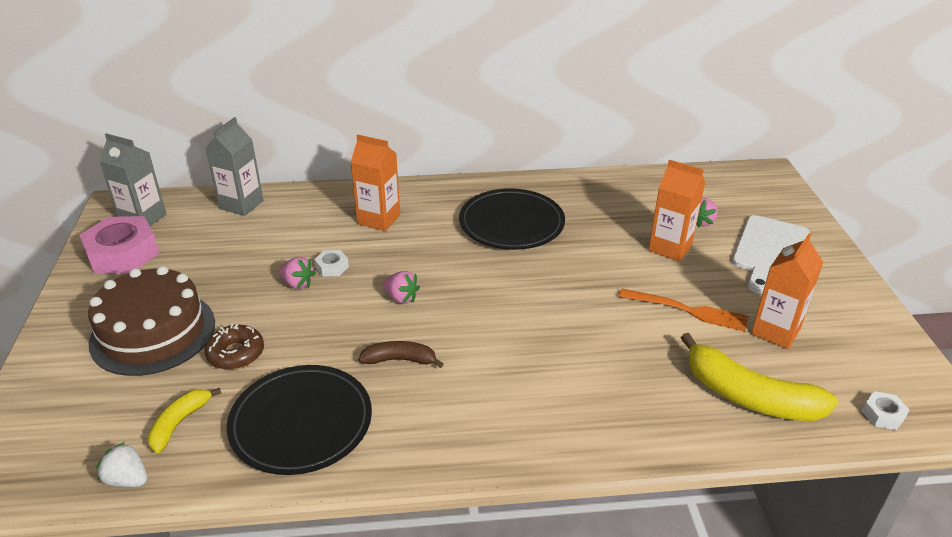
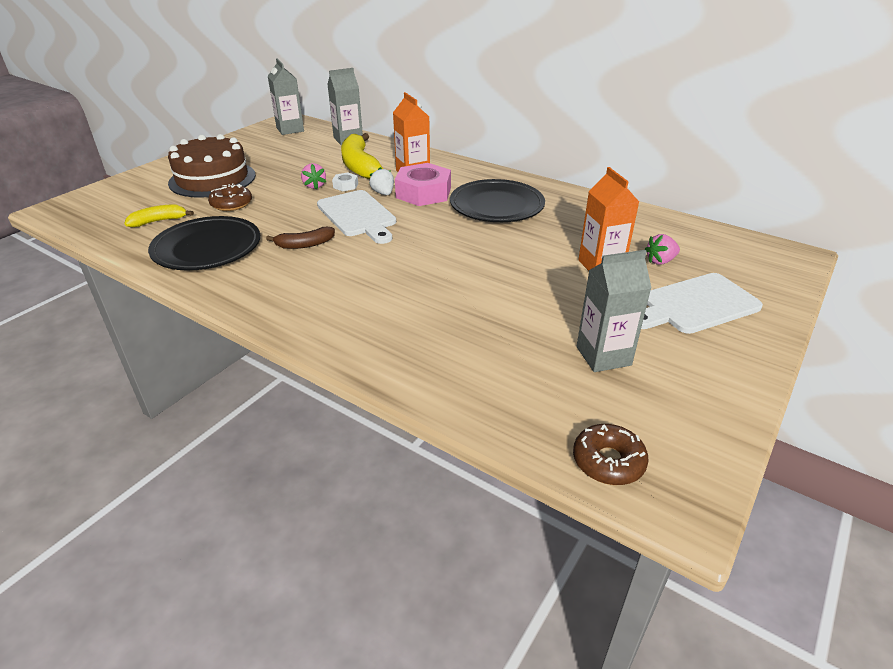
camera: 40 degrees right, 0 degrees up
(123, 254) = (256, 141): pink nut -> pink nut (423, 193)
(127, 480) = (102, 233): white strawberry -> white strawberry (383, 193)
(400, 360) = (305, 244): brown banana -> brown banana turned 120 degrees clockwise
(401, 298) = (358, 215): pink strawberry -> white cutting board
(687, 310) = (546, 308): orange fork -> none
(749, 396) = (503, 382): yellow banana -> yellow banana (359, 165)
(775, 331) = (603, 356): orange carton -> grey carton
(883, 415) = (608, 461): white nut -> brown donut

